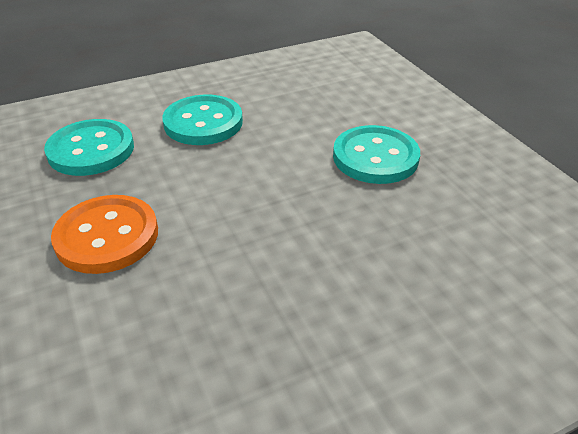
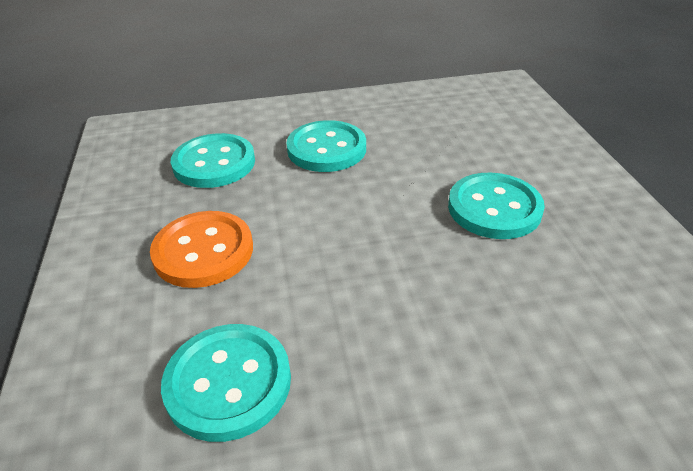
camera: 15 degrees right, 0 degrees up
(172, 354) = (228, 383): none -> turquoise button

